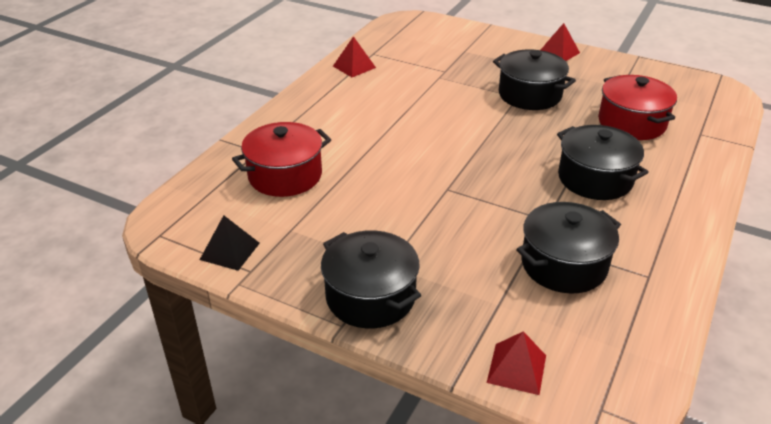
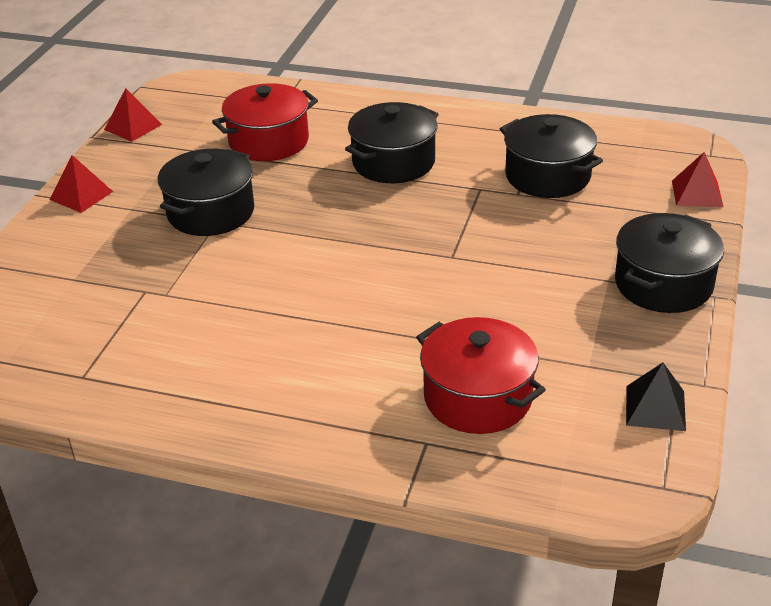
camera: 100 degrees left, 0 degrees up
(354, 67) = (134, 390): red pyramid -> red pyramid (133, 127)

